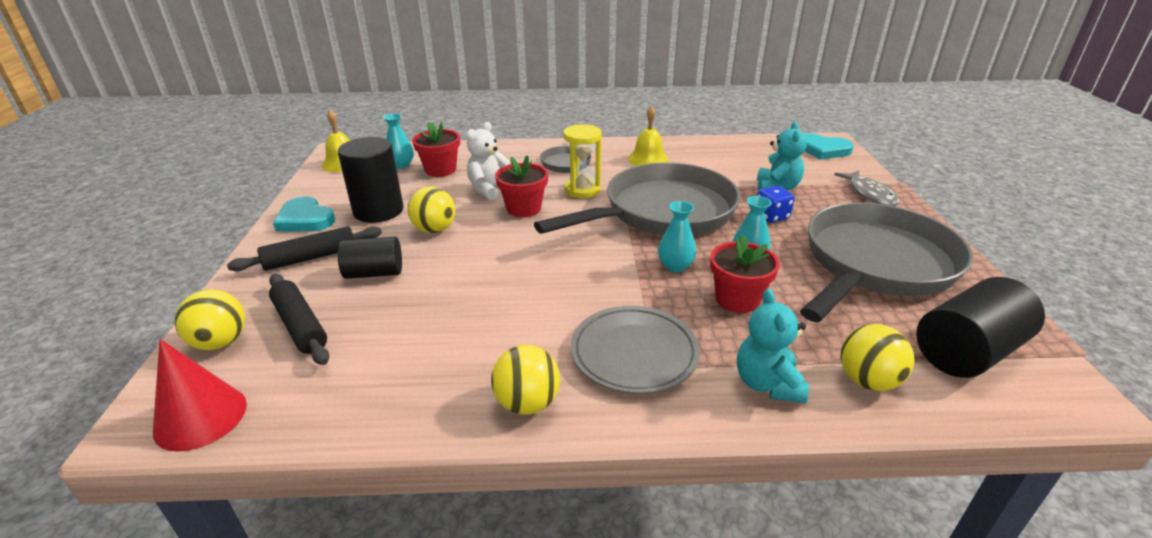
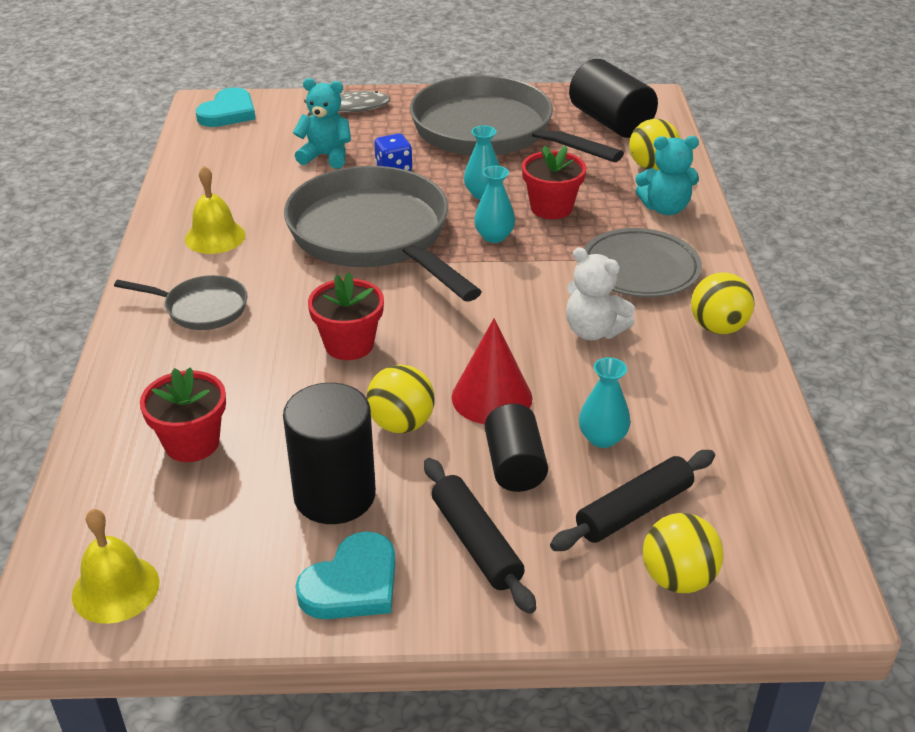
camera: 90 degrees left, 5 degrees up
(200, 417) = (797, 549): red cone -> red cone (492, 397)
(401, 165) = (154, 498): turquoise vase -> turquoise vase (602, 438)
(489, 189) = (281, 381): white teddy bear -> white teddy bear (593, 331)
(582, 190) = (301, 294): yellow hourglass -> none

